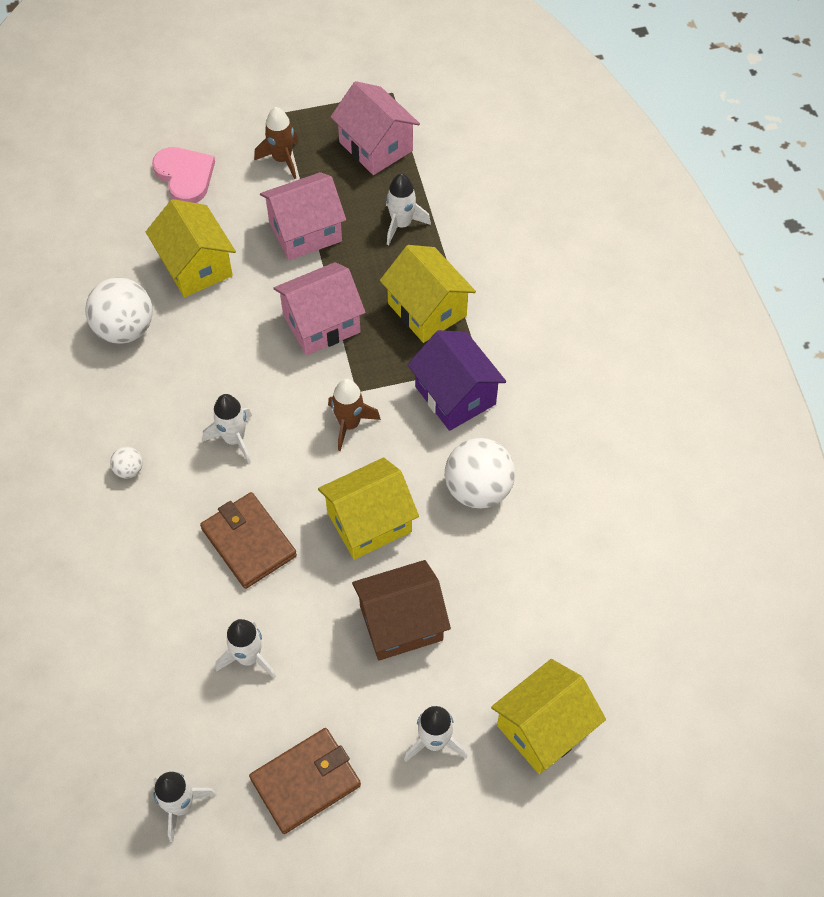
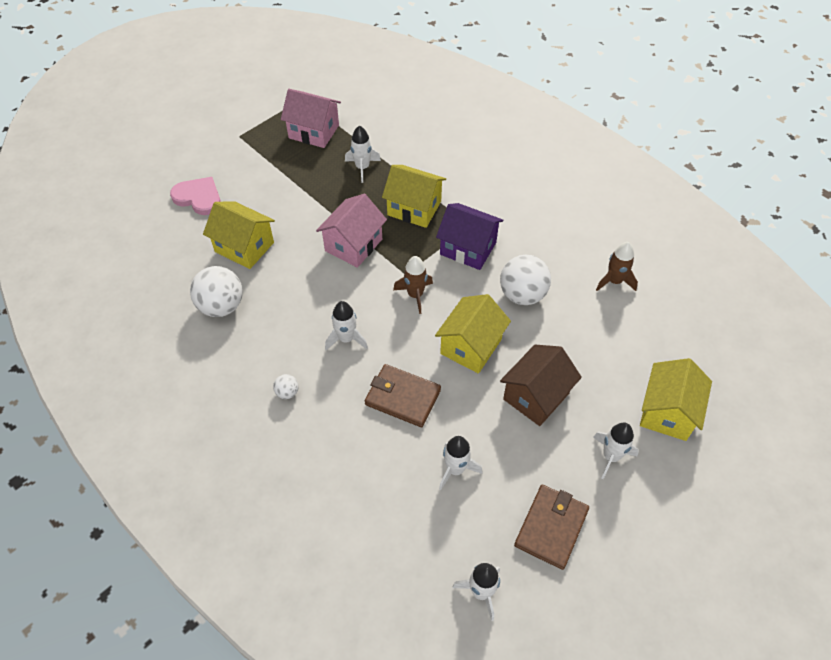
camera: 30 degrees left, 5 degrees down
(282, 159) = (258, 162): brown rocket -> brown rocket (614, 281)
(305, 231) = (304, 197): pink house -> none

